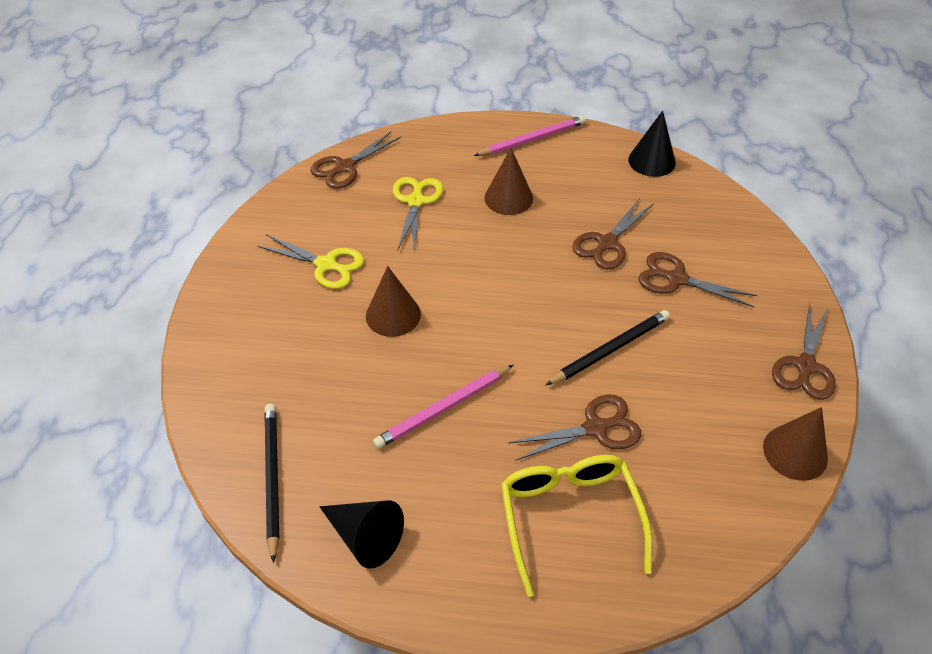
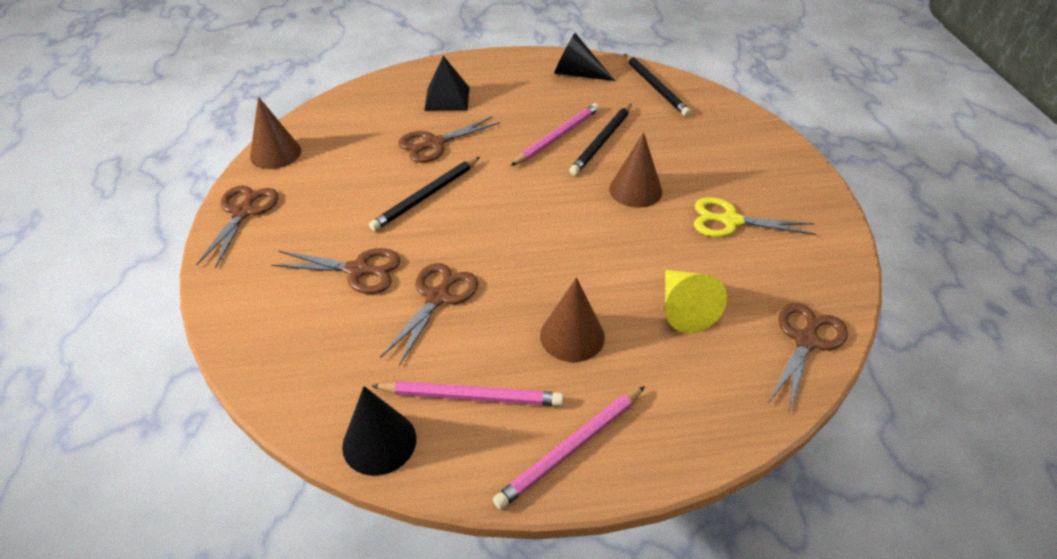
camera: 165 degrees right, 5 degrees down
(394, 389) = (602, 141): none -> black pencil
(416, 201) = (684, 308): yellow scissors -> yellow cone
(570, 519) = (447, 98): yellow glasses -> black pyramid
(589, 174) = (471, 396): none -> pink pencil

